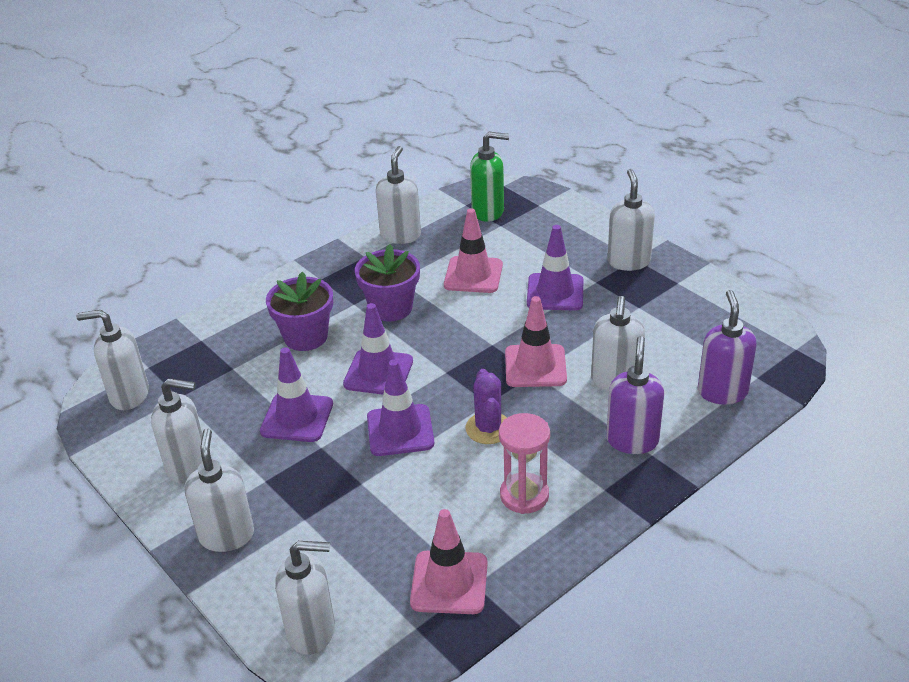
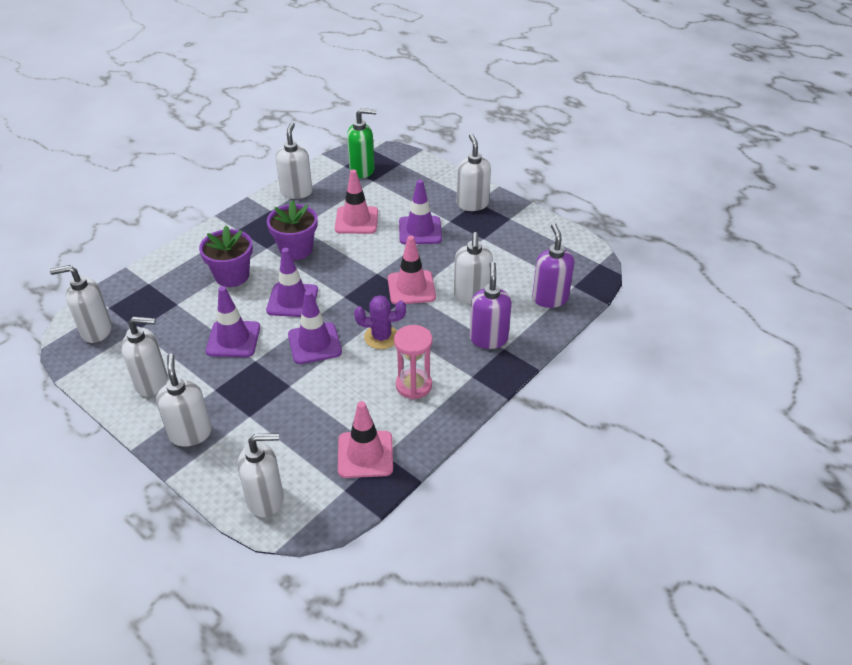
camera: 10 degrees left, 5 degrees up
(488, 428) = (381, 337): purple cactus -> purple cactus turned 75 degrees counterclockwise

